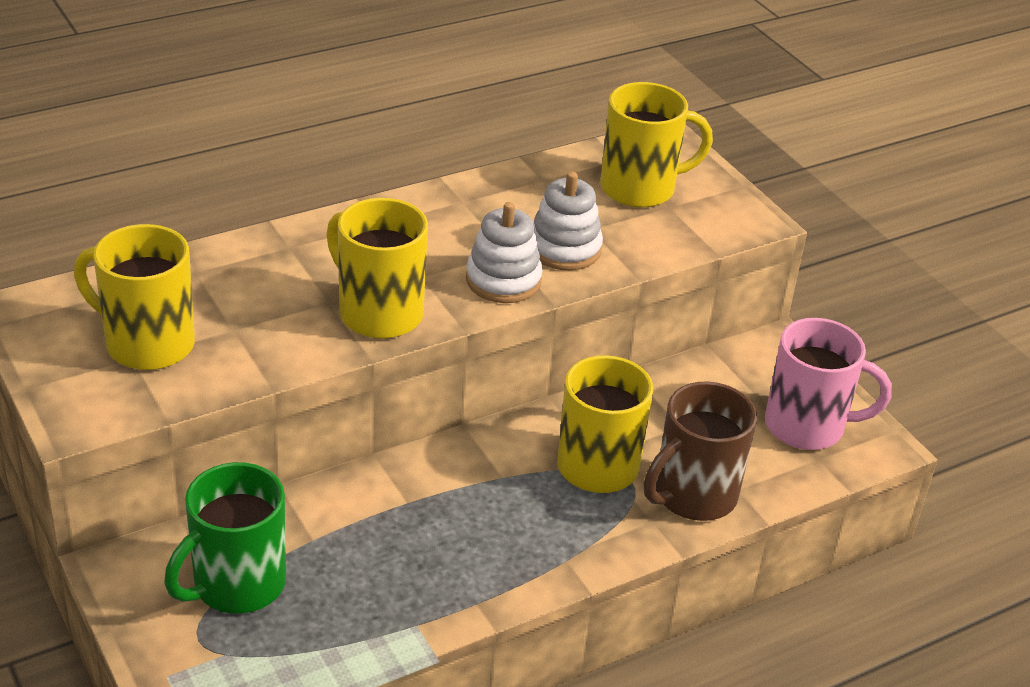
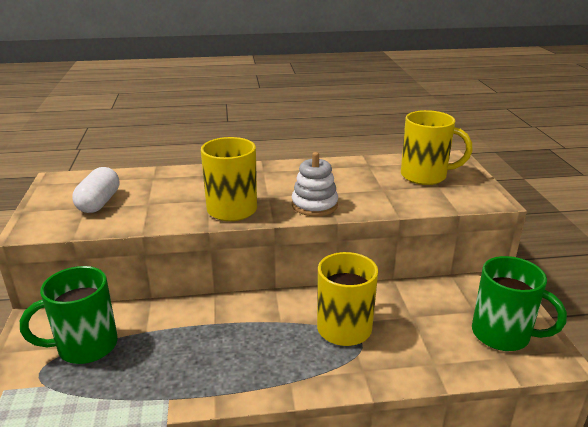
camera: 25 degrees right, 10 degrees down
(147, 344) = (99, 203): yellow mug -> white capsule
(564, 249) = (361, 196): white stacking toy -> none
(693, 496) = (400, 361): brown mug -> none
(807, 426) = (502, 335): pink mug -> green mug

